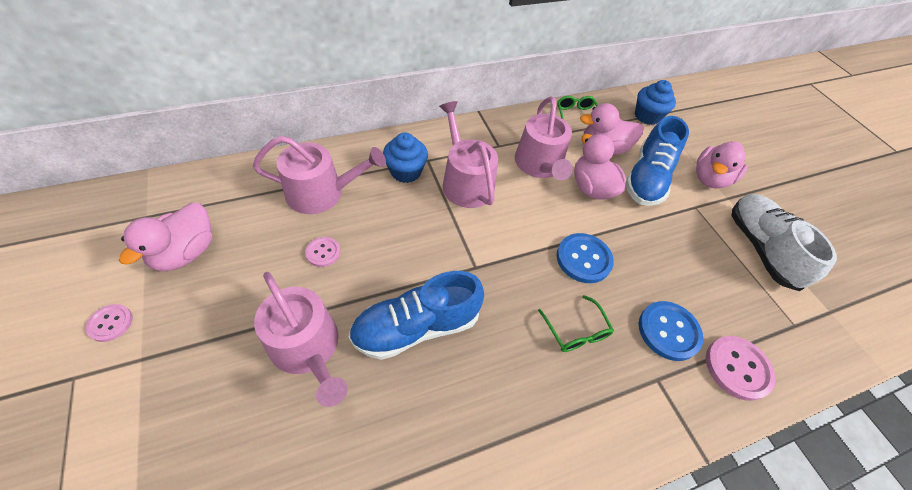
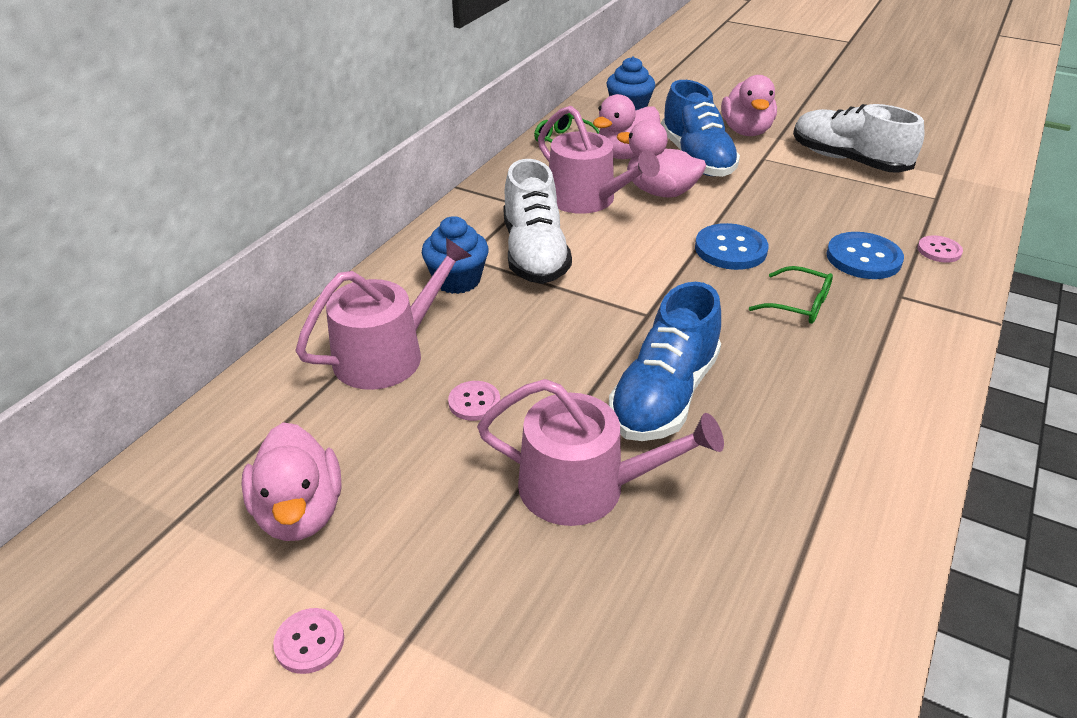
camera: 35 degrees left, 15 degrees down
(465, 182) = (534, 253): pink watering can -> white shoe
(737, 368) = (939, 250): pink button -> pink button, size x0.58

